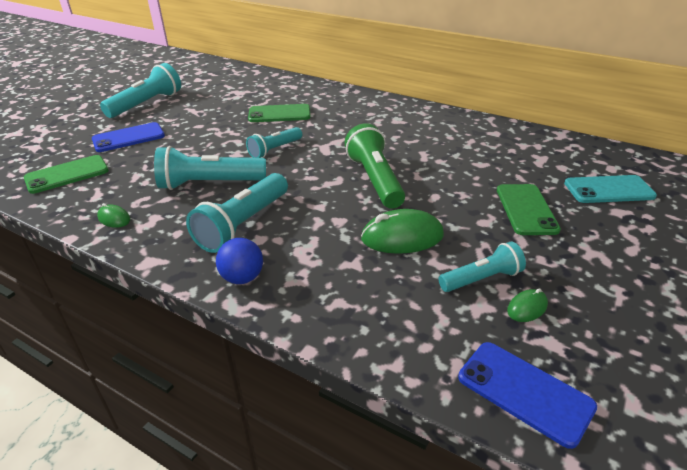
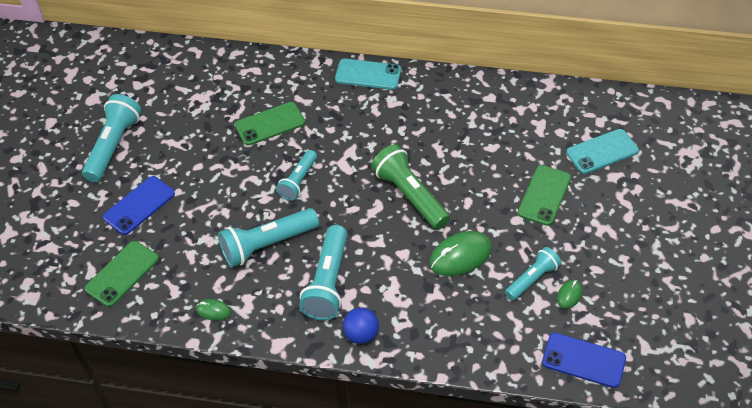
camera: 20 degrees left, 15 degrees up
(385, 102) = (368, 74): none -> turquoise phone
(526, 209) = (544, 195): green phone -> green phone turned 45 degrees clockwise

